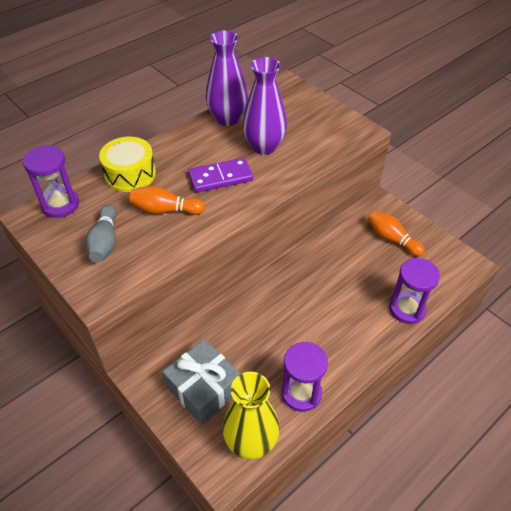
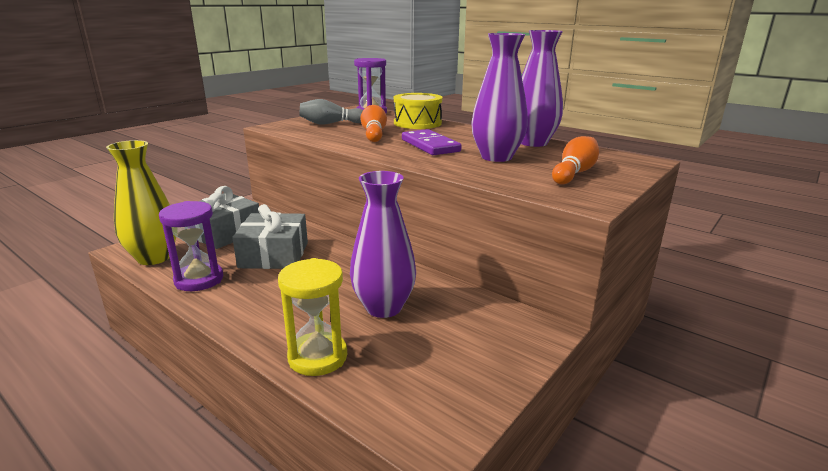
camera: 80 degrees right, 25 degrees down
(262, 341) = (274, 255): none -> grey gift
(353, 272) = (383, 307): none -> purple vase
(392, 239) = (465, 342): orange bowling pin -> orange bowling pin (574, 173)
(407, 309) = (318, 357): purple hourglass -> yellow hourglass

